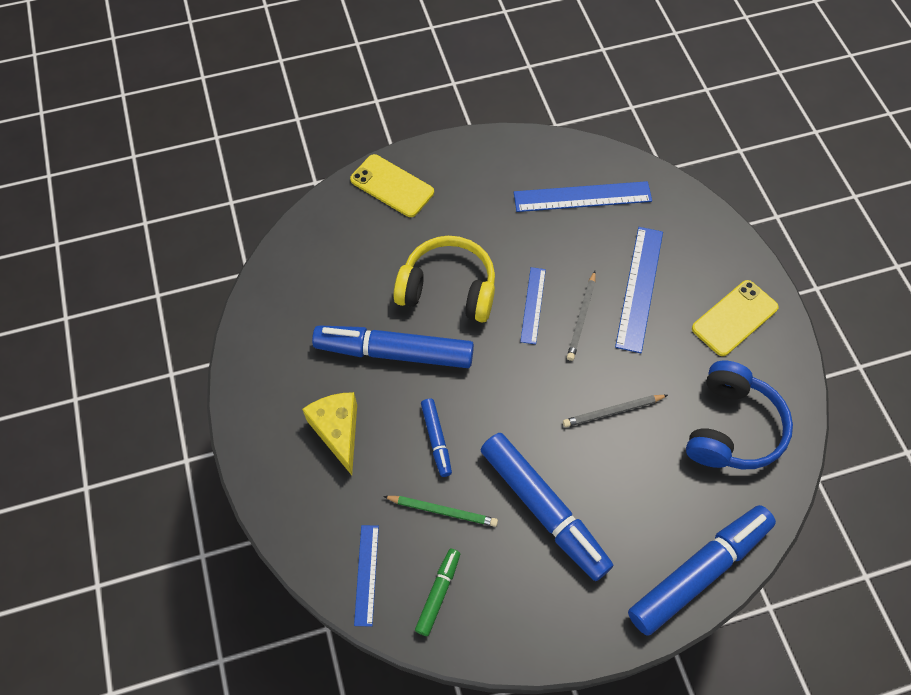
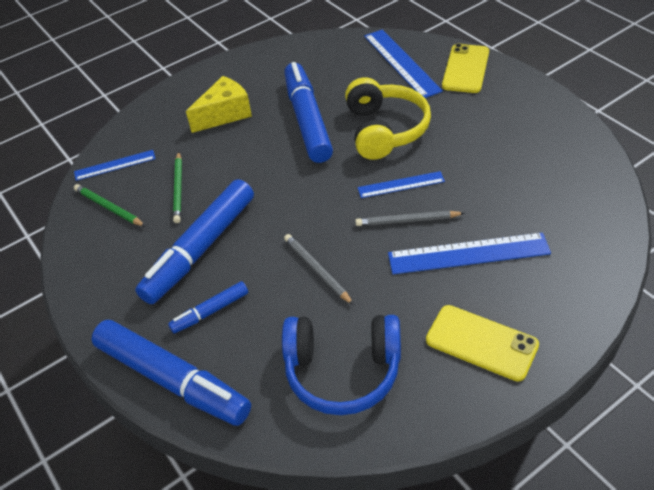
camera: 75 degrees right, 15 degrees down
(436, 439) = (240, 166): blue marker -> blue marker (210, 312)
(438, 593) = (109, 207): green marker -> green pencil
(582, 197) = (547, 183): blue ruler -> blue ruler (401, 63)

